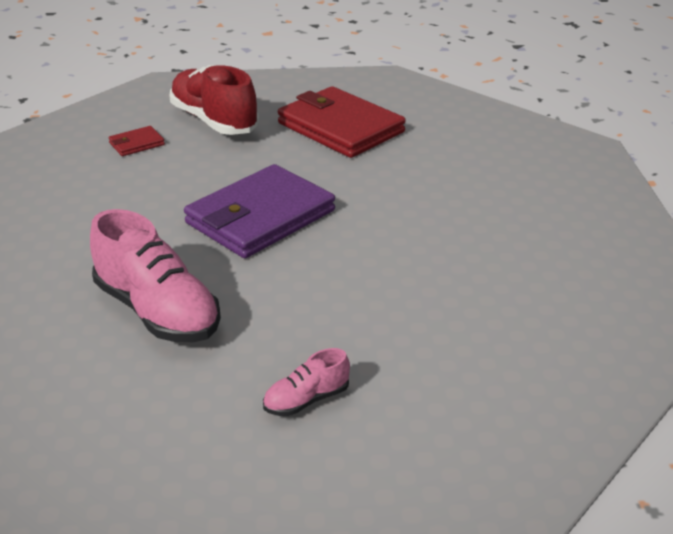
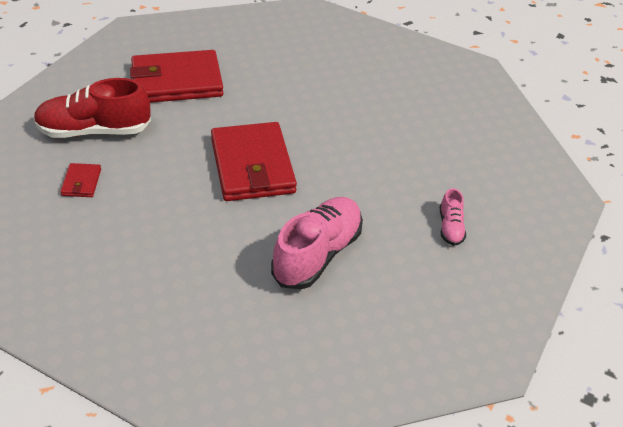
camera: 60 degrees left, 10 degrees up
(158, 311) = (317, 254): pink shoe -> pink shoe turned 45 degrees counterclockwise
(260, 217) = (252, 166): purple wallet -> red wallet

